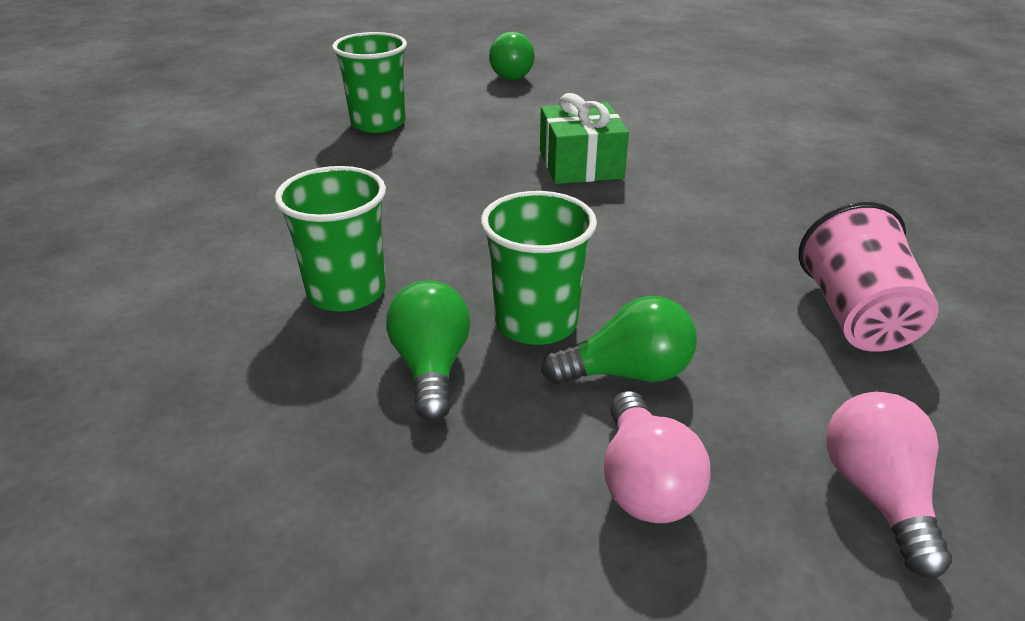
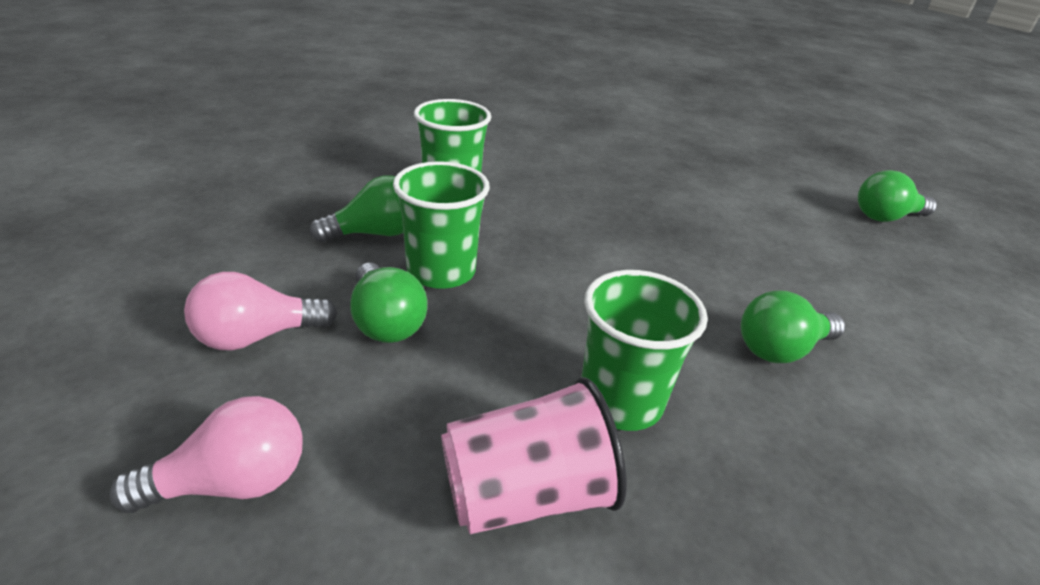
camera: 70 degrees right, 0 degrees up
(378, 123) = (701, 167): green cup -> green cup (620, 401)
(580, 164) = (723, 275): green gift -> none
(685, 169) = (781, 349): none -> green light bulb

